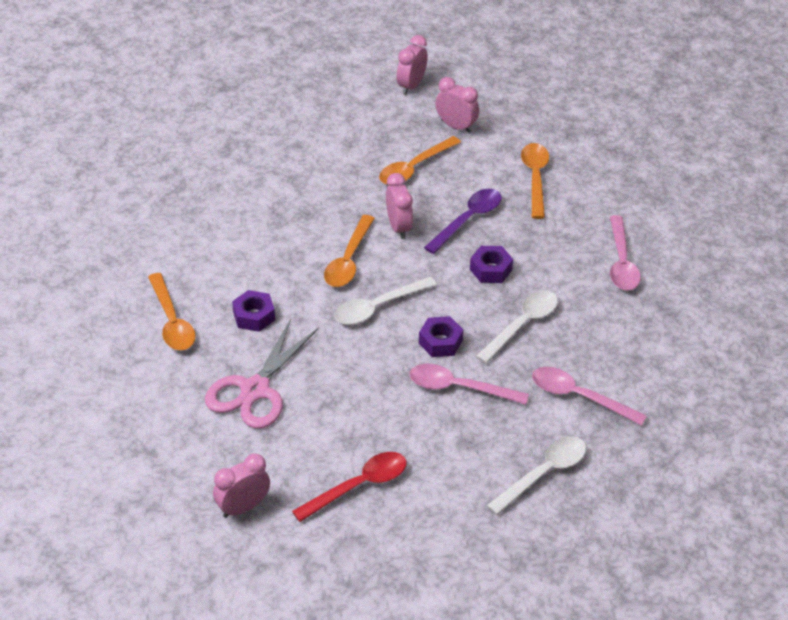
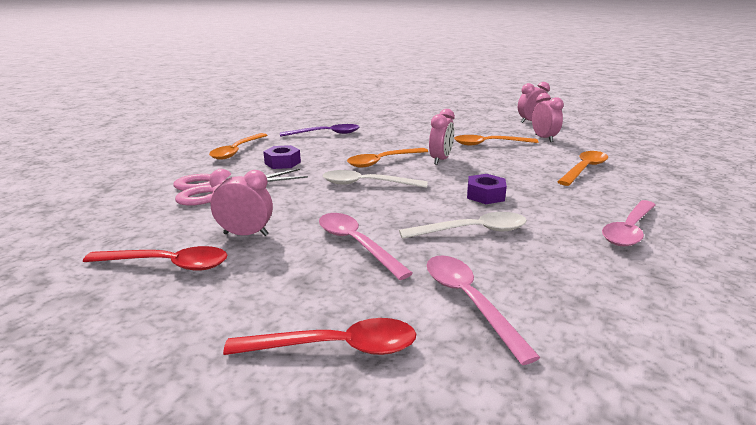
camera: 40 degrees right, 20 degrees down
(243, 507) = (80, 236): pink clock -> pink clock (246, 234)
(440, 342) = (384, 214): purple nut -> none
(468, 220) = (499, 170): purple spoon -> purple spoon (326, 134)
(544, 473) = (336, 347): white spoon -> red spoon

